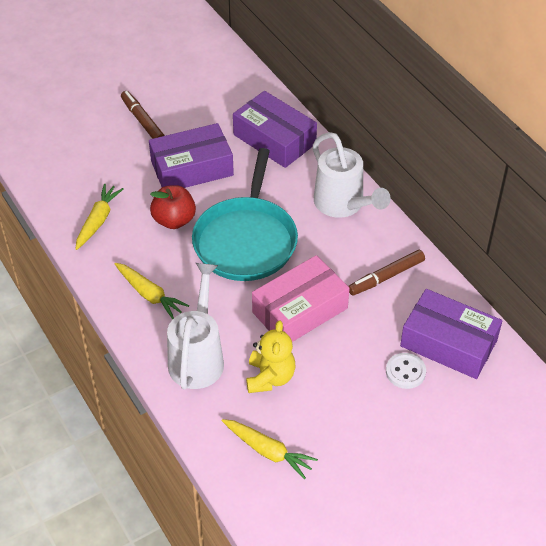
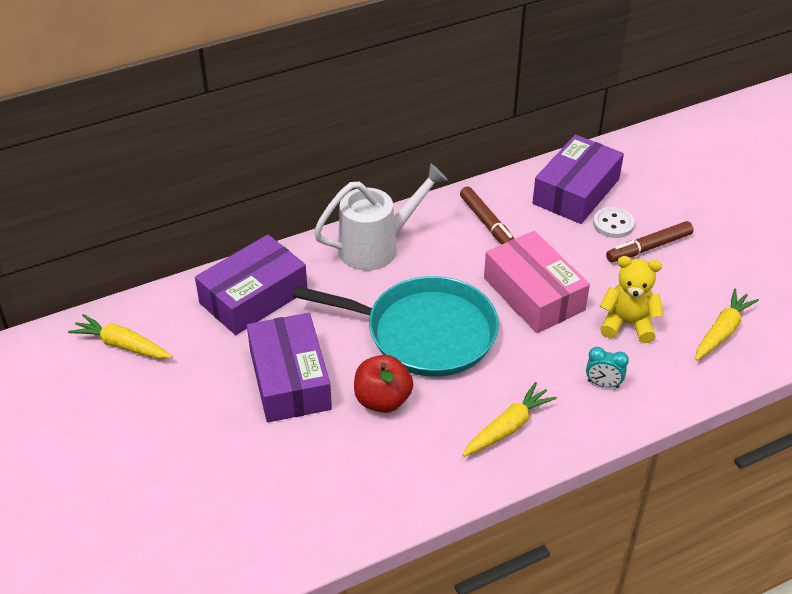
camera: 85 degrees left, 5 degrees down
(98, 221) = (373, 482): yellow carrot -> yellow carrot (122, 345)
(142, 121) = (182, 431): brown marker -> brown marker (648, 247)
(198, 357) = (603, 384): white watering can -> turquoise clock

